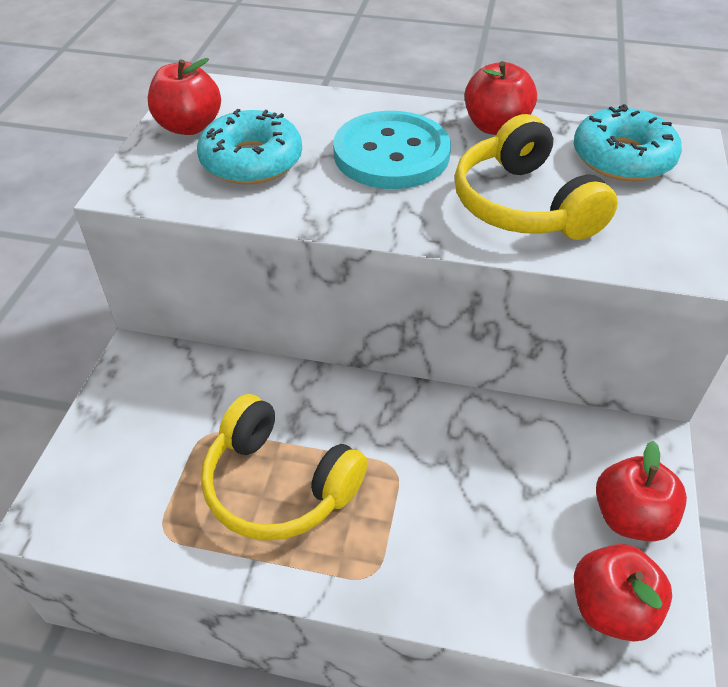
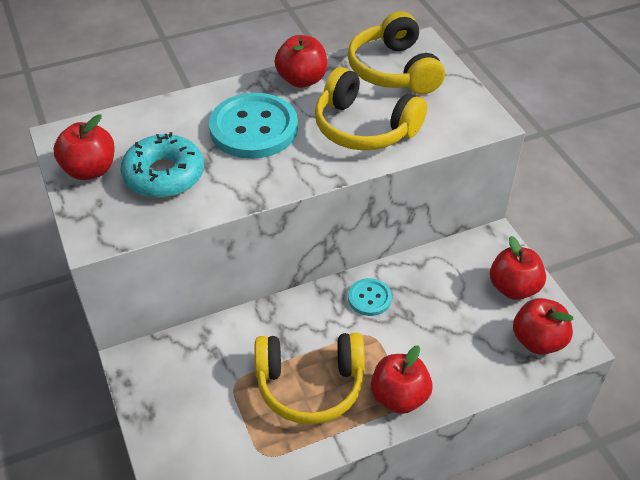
camera: 35 degrees left, 0 degrees up
(366, 564) = (399, 397): none -> red apple
(430, 426) = (369, 298): none -> turquoise button
(622, 158) = (393, 70): turquoise donut -> yellow headphones

